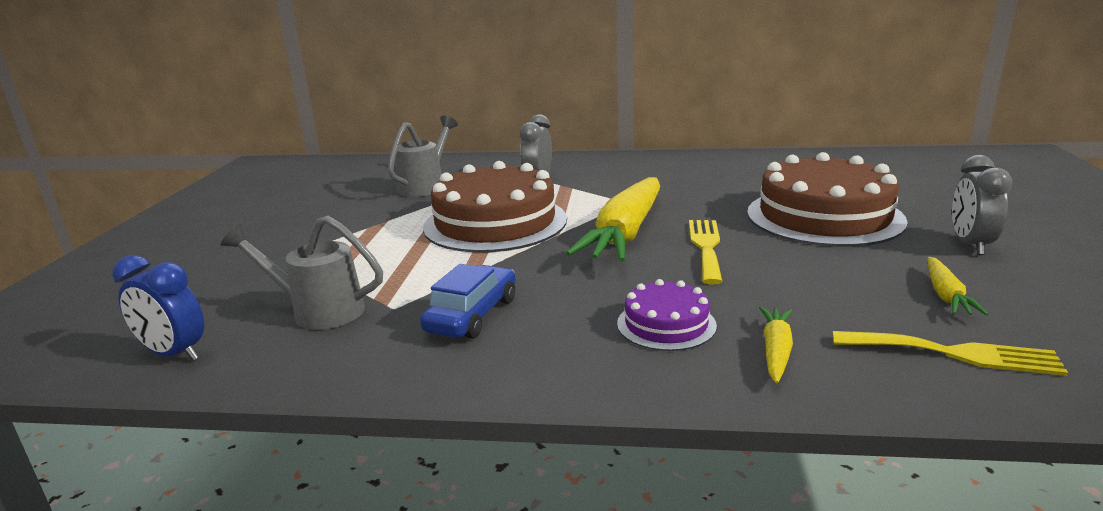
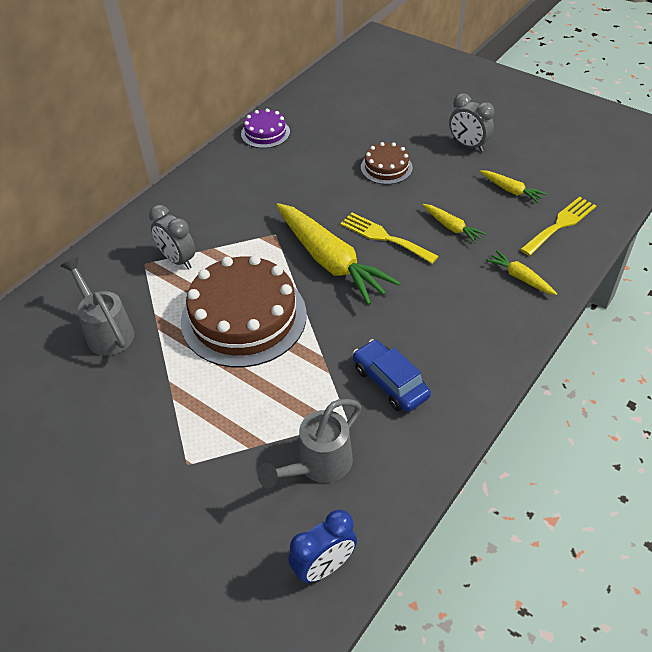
camera: 60 degrees left, 25 degrees up
(666, 324) = (465, 303): purple cake -> purple cake (265, 133)
(792, 277) = (451, 227): none -> yellow carrot
(824, 216) = (386, 167): brown cake -> brown cake, size x0.49

